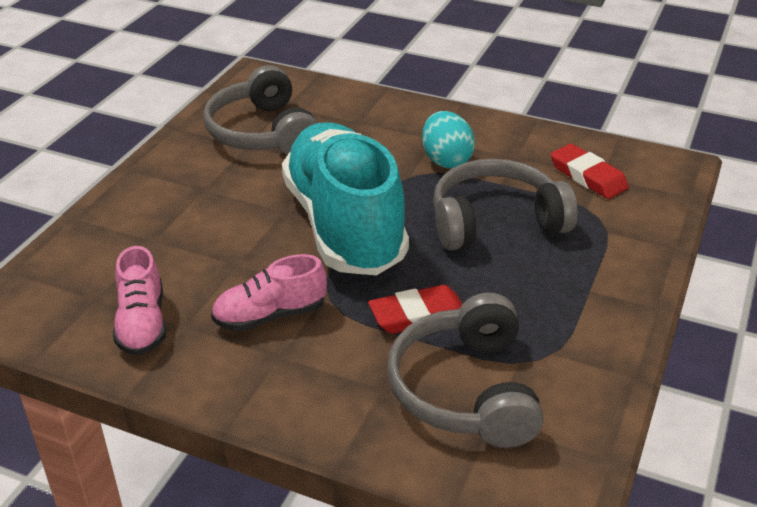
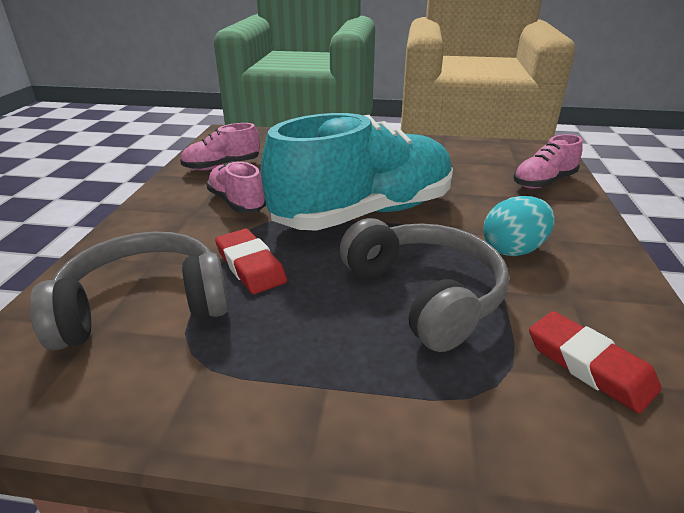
camera: 75 degrees right, 5 degrees down
(262, 133) = (467, 163): grey headphones -> none
(333, 104) = (543, 182): none -> pink shoe
(588, 176) = (589, 365): red eraser -> red eraser turned 75 degrees counterclockwise

